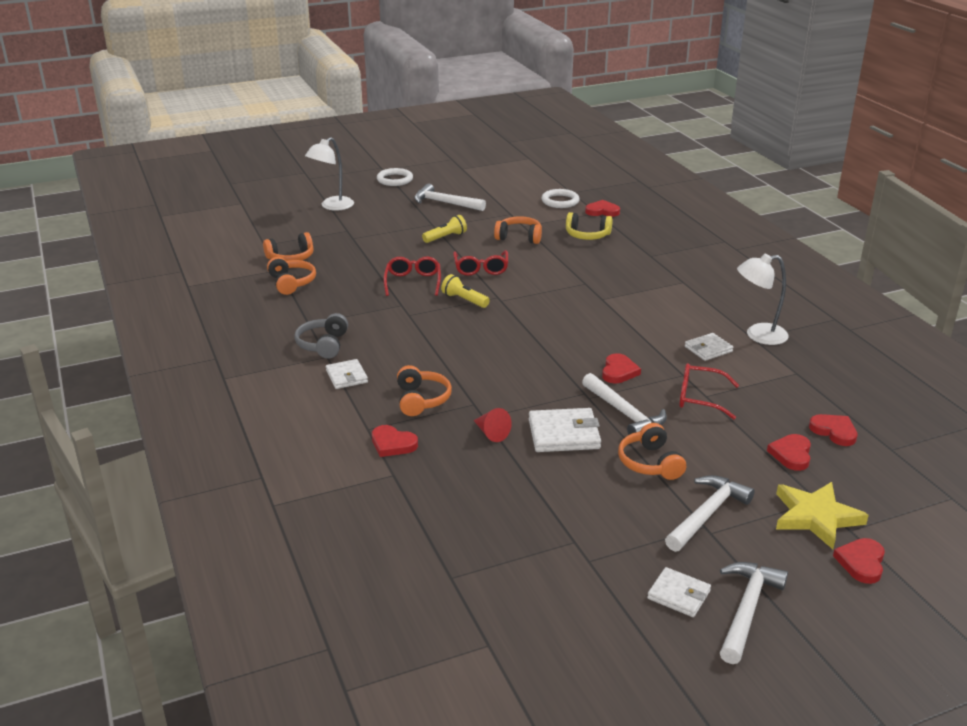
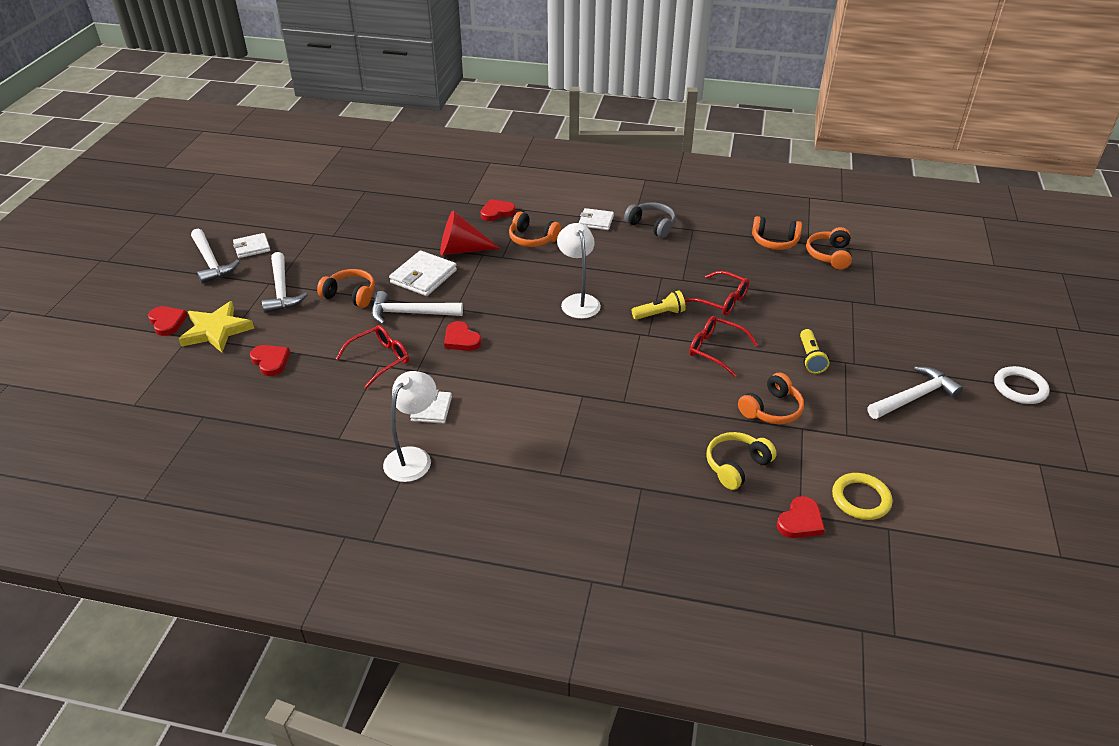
camera: 125 degrees right, 10 degrees up
(332, 206) = (951, 315): white lamp -> white lamp (578, 301)
(491, 433) = (462, 250): red cone -> red cone, size x1.73
(560, 201) = (861, 499): white ring -> yellow ring
(834, 431) = (257, 401): red heart -> none

